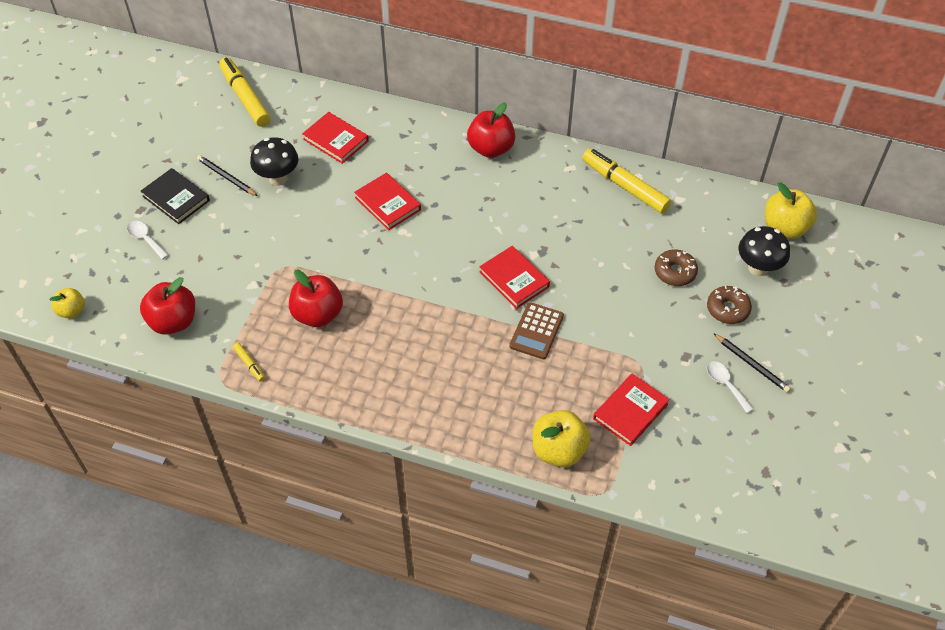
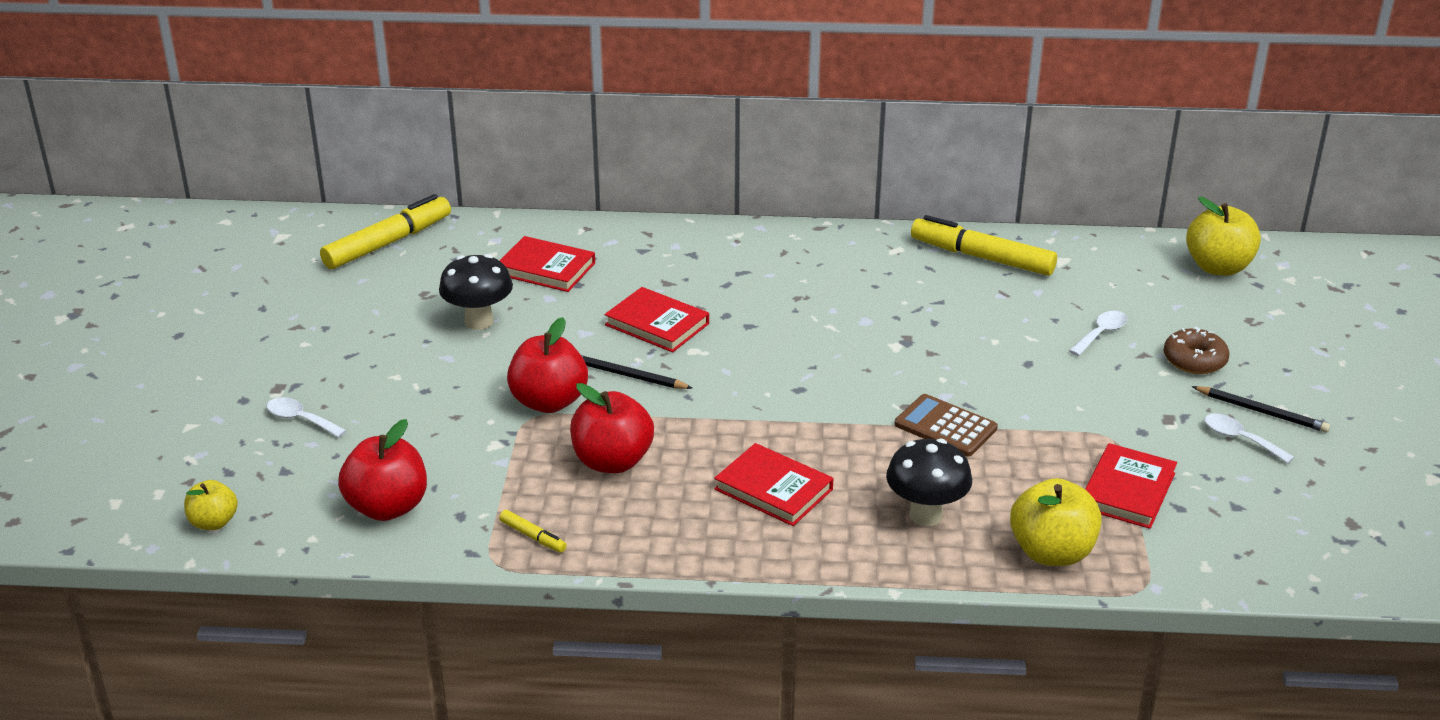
camera: 15 degrees left, 20 degrees down
(176, 198) = (329, 366): black book -> none
(226, 177) = (398, 332): black pencil -> black pencil (627, 376)
(245, 97) = (388, 243): yellow marker -> yellow marker turned 90 degrees clockwise
(491, 148) = (775, 246): red apple -> red apple (549, 402)
(514, 279) = (883, 376): red book -> red book (773, 489)
(536, 331) = (945, 426): brown calculator -> brown calculator turned 120 degrees clockwise
(675, 272) = (1101, 334): brown donut -> white spoon
(758, 268) = (1208, 312): black mushroom -> black mushroom (926, 515)

